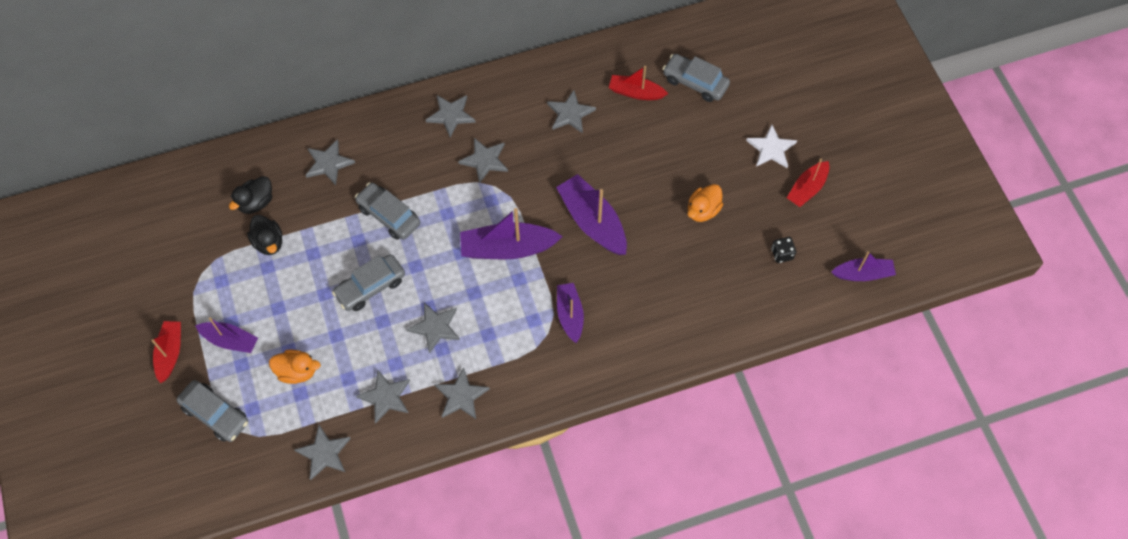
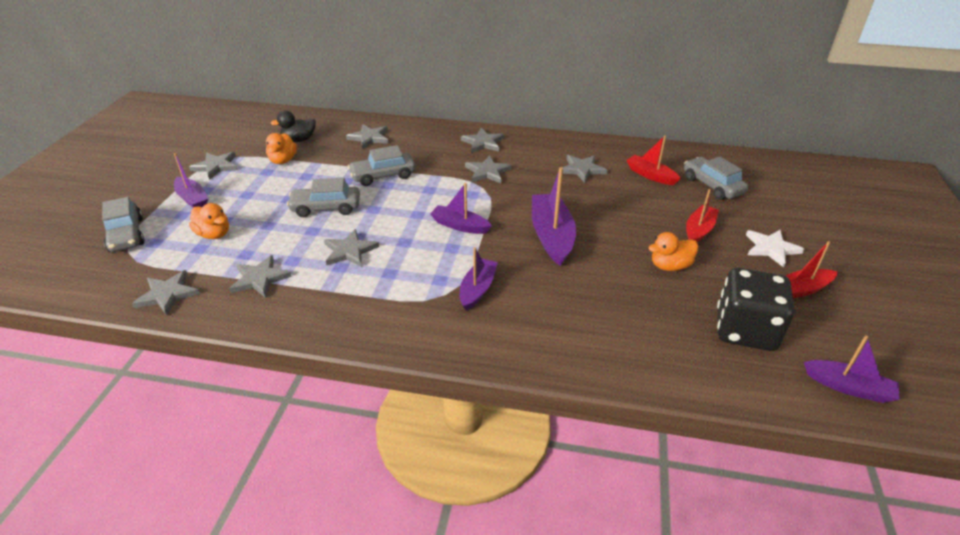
camera: 30 degrees right, 25 degrees down
(170, 353) = (146, 190): red boat -> red boat (699, 230)
(269, 242) = (283, 160): black duck -> orange duck
(389, 215) = (383, 176): grey car -> grey car turned 90 degrees counterclockwise
(461, 396) = (322, 306): grey star -> grey star (216, 166)
(507, 248) = (460, 226): purple boat -> purple boat, size x0.62
(782, 254) = (745, 330): black dice -> black dice, size x2.42

